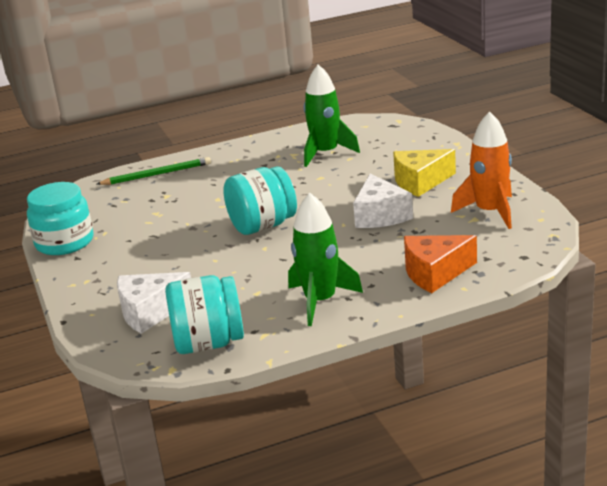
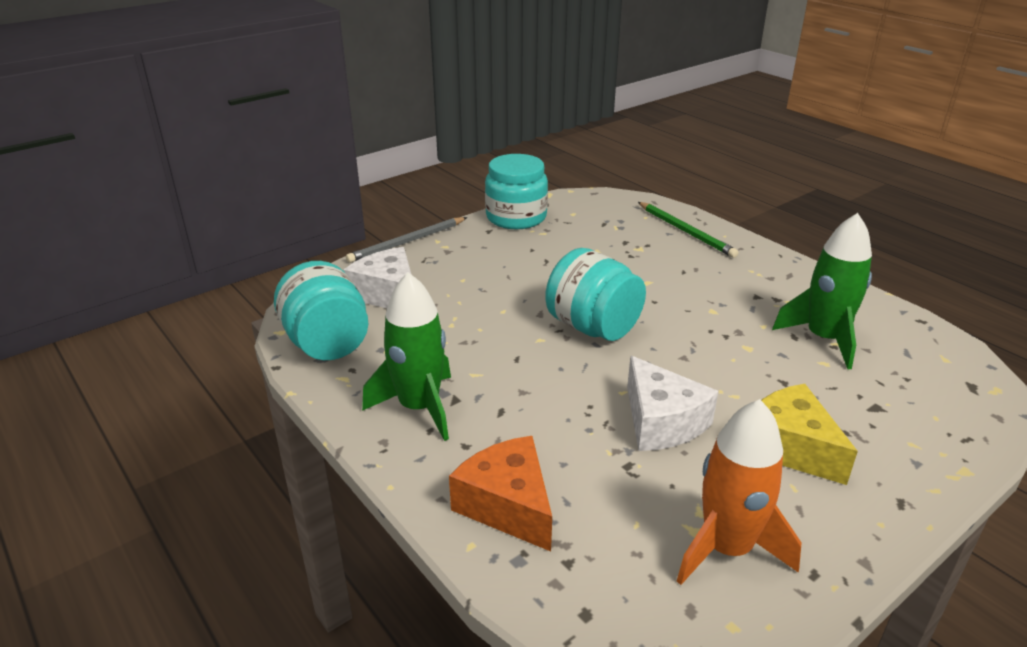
camera: 70 degrees right, 5 degrees up
(61, 300) = (407, 242): none -> grey pencil
(380, 215) = (661, 422): white cheese -> white cheese turned 90 degrees counterclockwise

